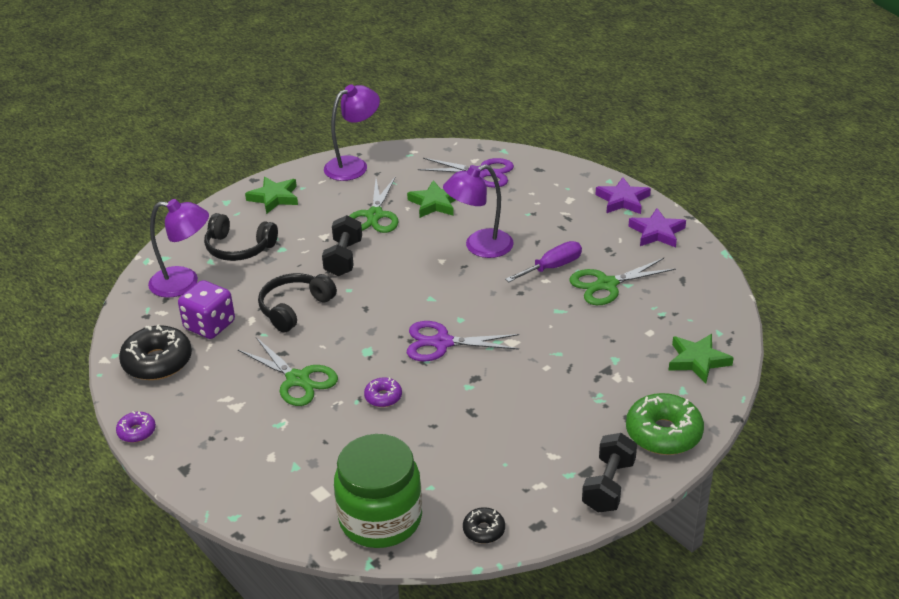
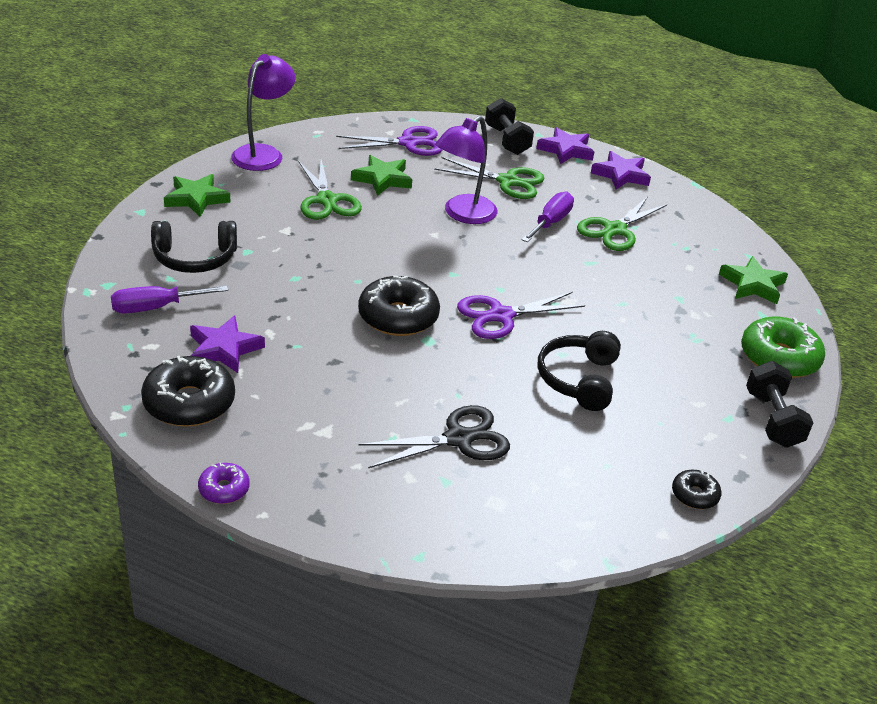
camera: 30 degrees left, 0 degrees up
(184, 283) = (155, 308): purple lamp -> purple screwdriver
(209, 325) = (224, 349): purple dice -> purple star
(295, 308) = (312, 311): black headphones -> black headphones (579, 379)
(298, 379) = (375, 386): green scissors -> green scissors (507, 181)
(330, 436) = (458, 439): none -> black scissors
(343, 258) = (327, 249): black dumbbell -> black dumbbell (507, 140)
(357, 327) = (398, 317): none -> black donut
(380, 519) = (582, 512): green jar -> none
(383, 397) = (483, 384): purple donut -> none

